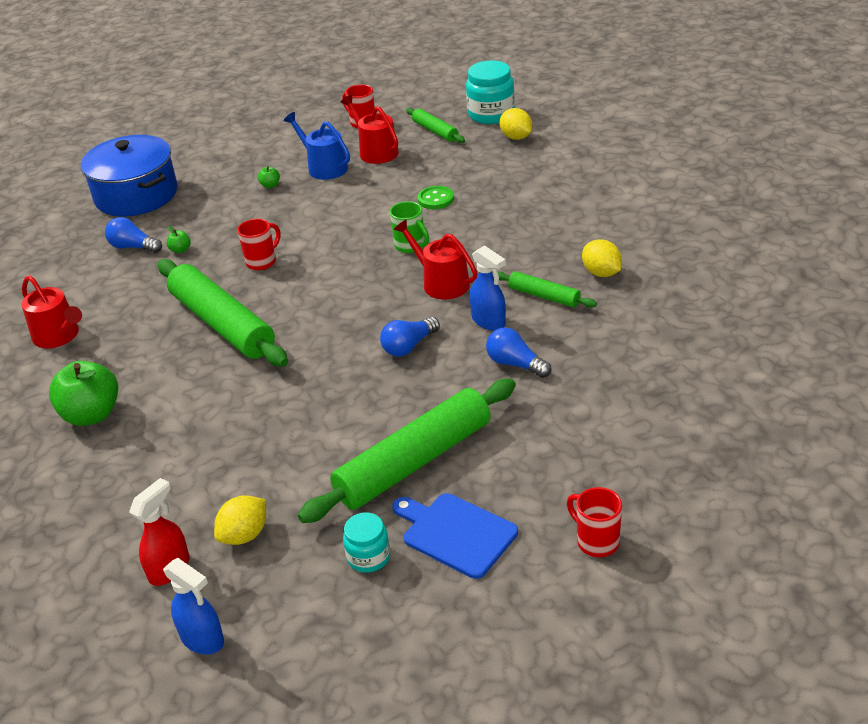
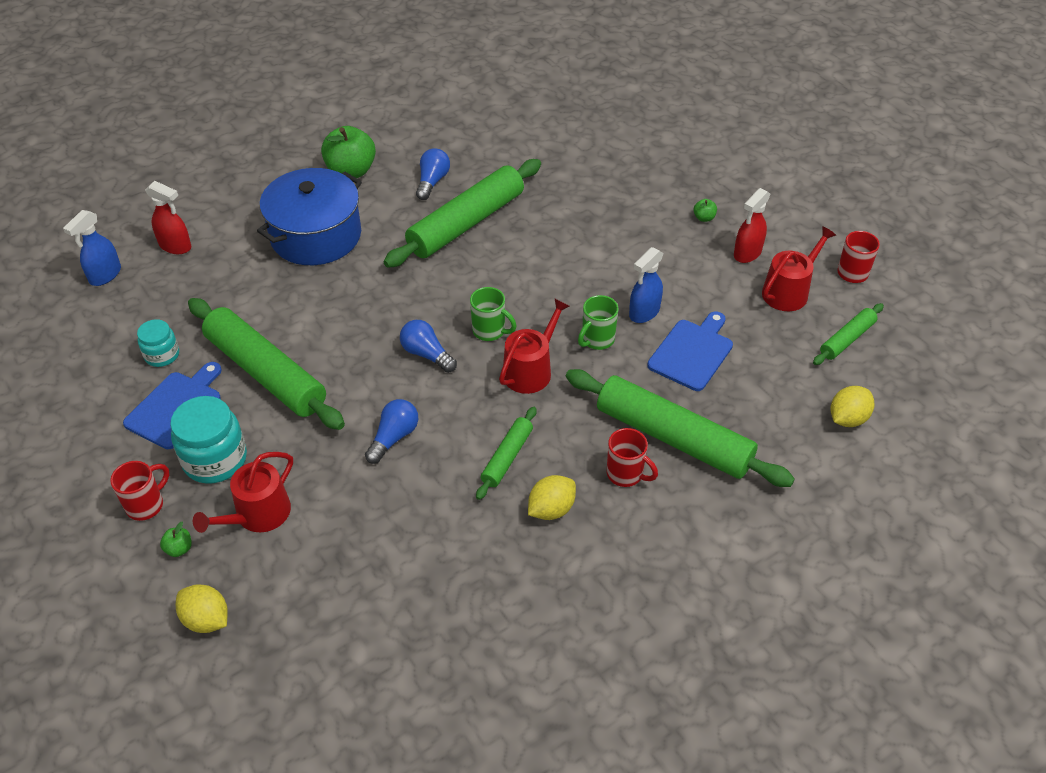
camera: 80 degrees right, 10 degrees up
(59, 336) = (453, 131): red watering can -> red watering can (257, 515)
(133, 247) = (585, 146): blue light bulb -> blue light bulb (432, 182)
(136, 195) = (674, 129): blue pot -> blue pot (316, 235)
(180, 250) = (582, 176): green apple -> green apple (179, 549)
(245, 535) = (201, 280): yellow lemon -> yellow lemon (206, 619)
(262, 261) = (564, 233): red mug -> red mug (626, 474)
(324, 167) = (747, 253): blue watering can -> red spray bottle
(386, 307) = (490, 331): none -> green mug
(435, 199) = (692, 352): green button -> blue cutting board
(489, 321) = (464, 413): blue spray bottle -> blue spray bottle (644, 312)
(491, 114) = (902, 390): turquoise jar -> turquoise jar (215, 459)
(528, 212) = (673, 438): none -> green rolling pin

